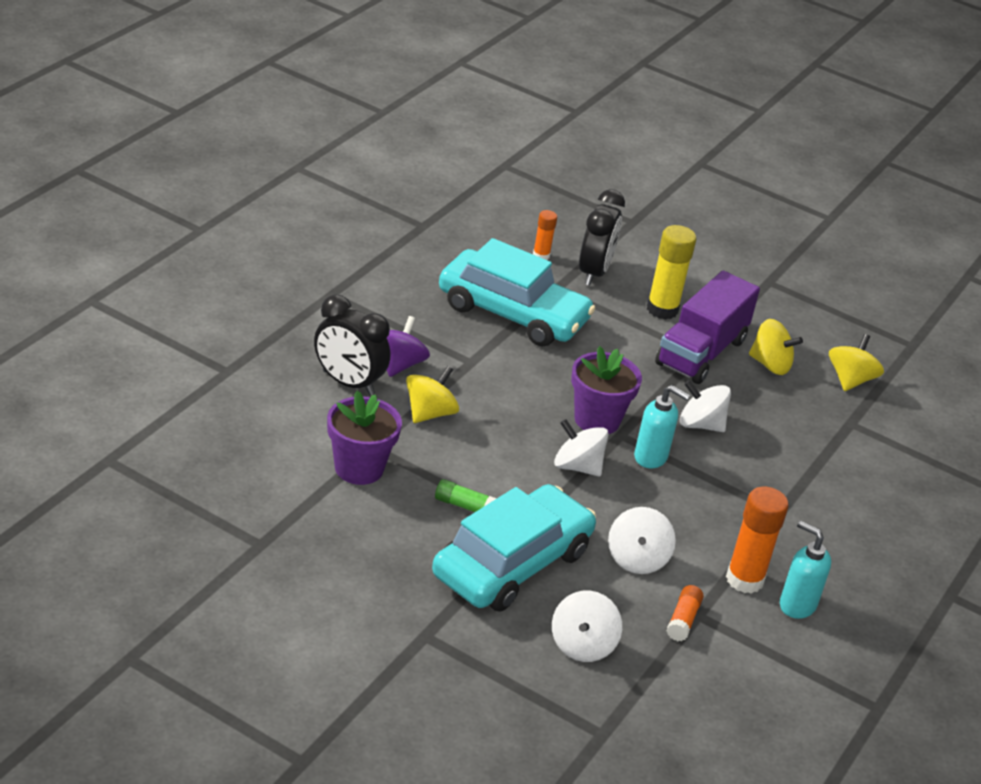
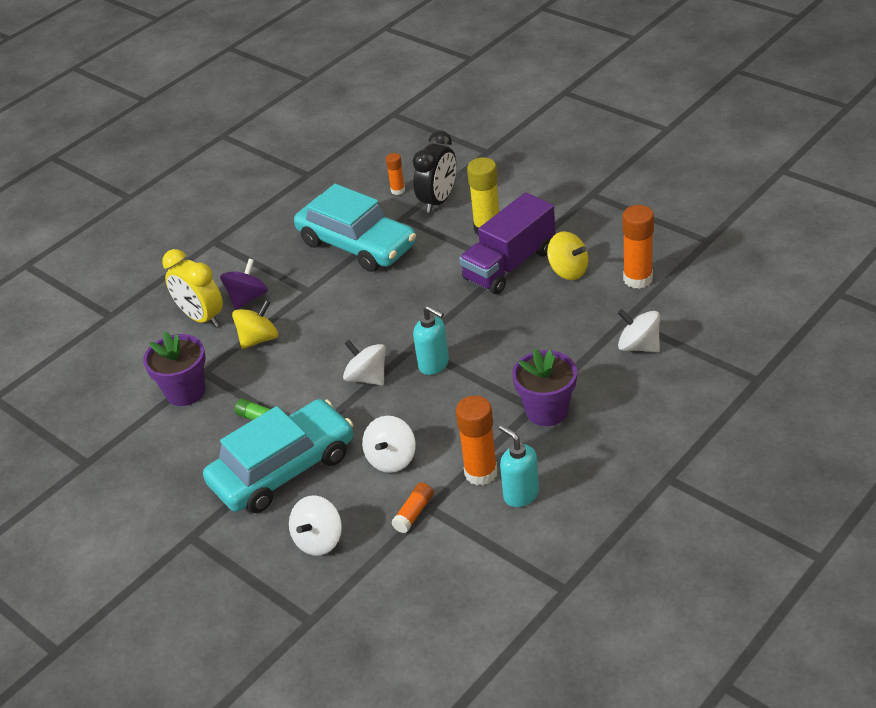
camera: 20 degrees right, 5 degrees up
(348, 383) = (201, 317): black clock -> yellow clock
(597, 420) = (398, 334): purple flower pot -> purple flower pot (547, 411)
(700, 424) = (487, 331): white spinning top -> white spinning top (638, 346)
(850, 380) = (638, 279): yellow spinning top -> orange glue stick

